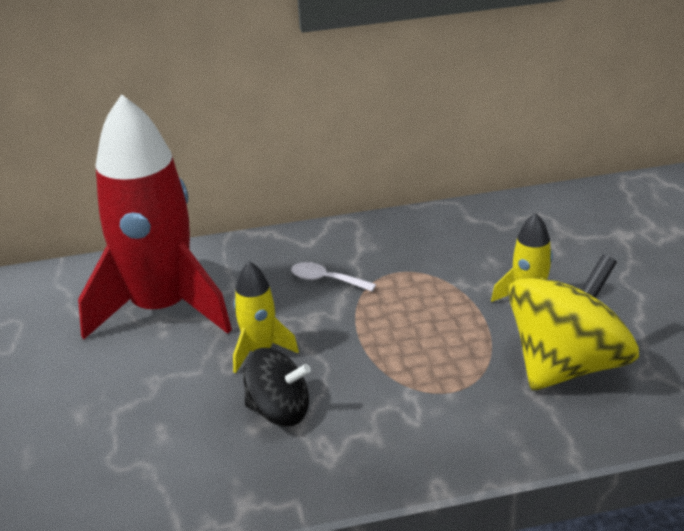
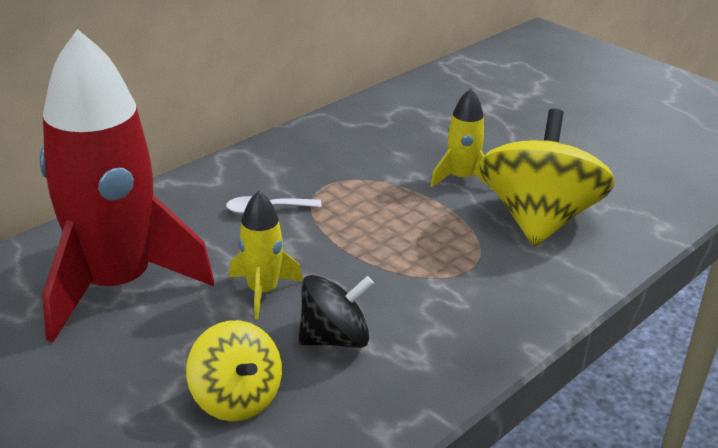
camera: 35 degrees left, 0 degrees up
(164, 431) = (236, 398): none -> yellow spinning top

